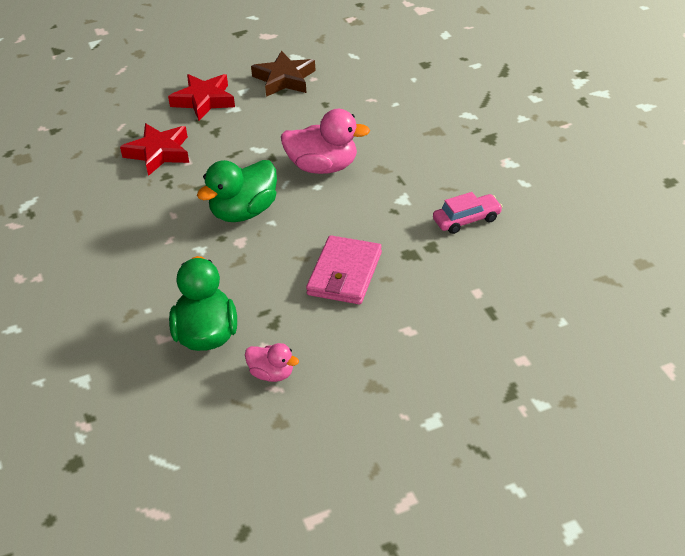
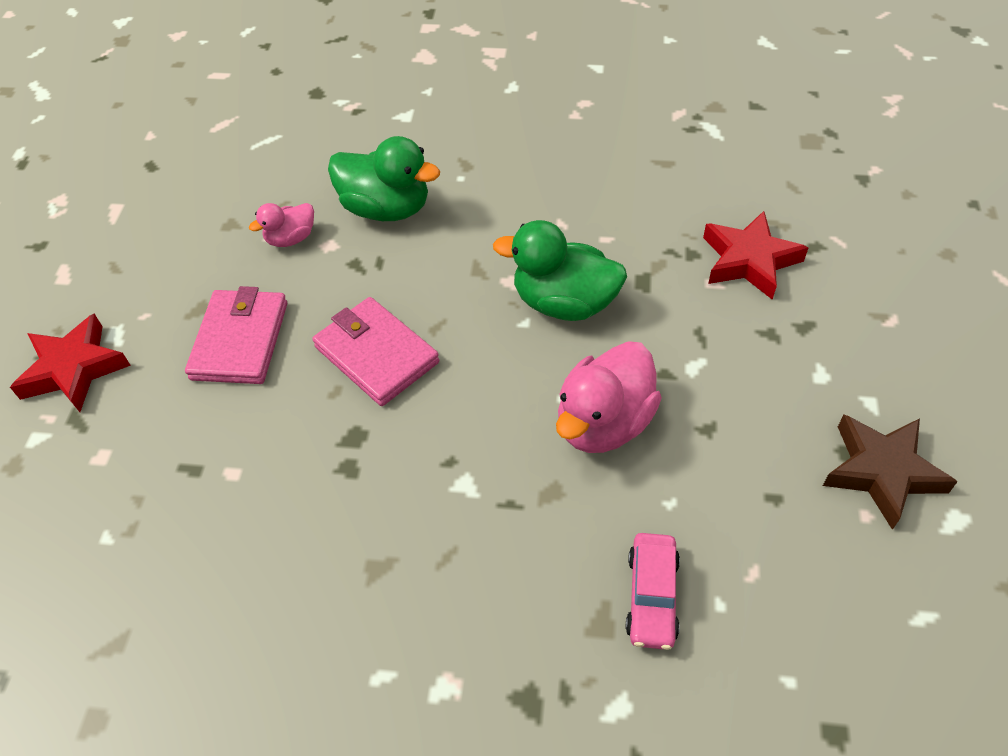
camera: 120 degrees right, 10 degrees up
(204, 100) = (863, 346): red star -> red star (74, 369)
(244, 212) = (564, 303): green duck -> green duck turned 60 degrees counterclockwise
(384, 346) = (240, 340): none -> pink wallet
(467, 220) = (363, 540): pink car -> pink car (651, 596)

